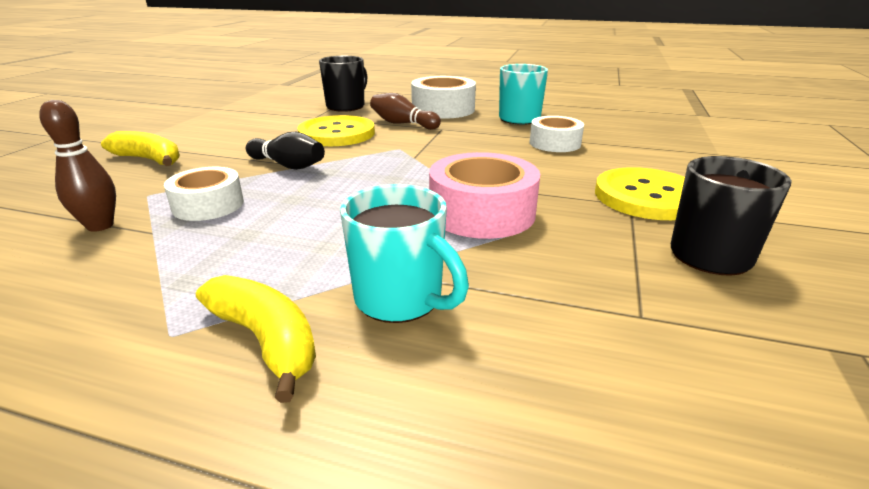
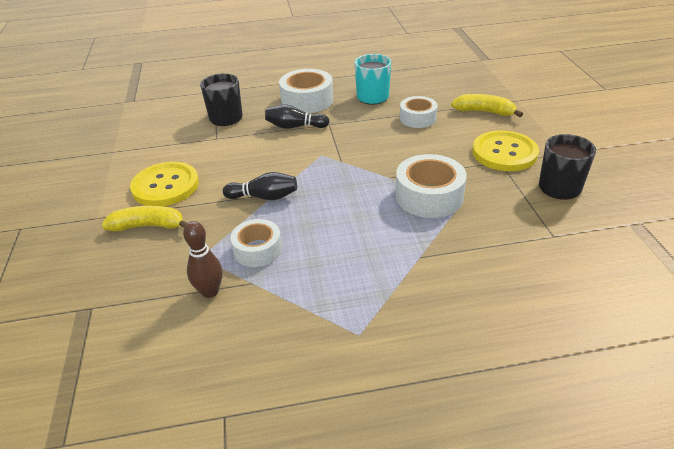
camera: 25 degrees left, 10 degrees up
(266, 340) = (408, 316): yellow banana -> yellow banana (484, 112)
(337, 134) = (258, 153): yellow button -> yellow button (165, 186)
(401, 300) = (445, 269): turquoise mug -> none
(403, 124) = (295, 127): brown bowling pin -> black bowling pin
(482, 212) = (429, 196): pink tape -> white tape

